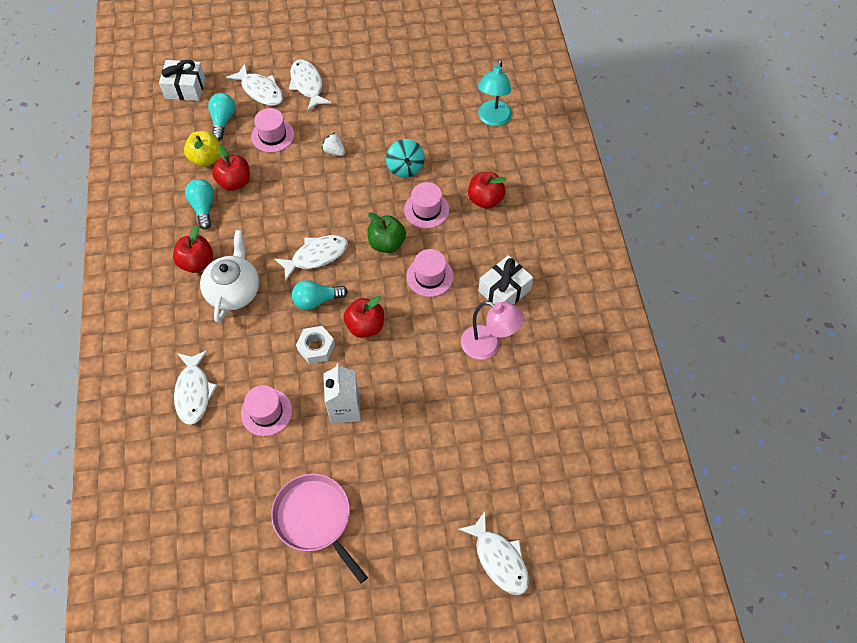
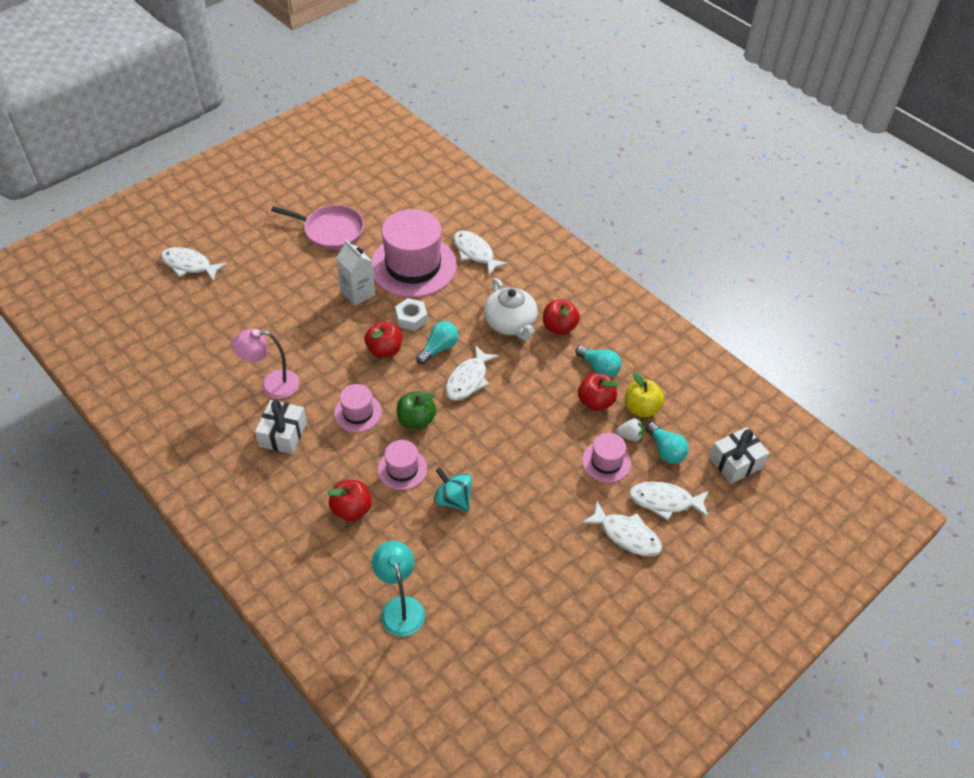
camera: 145 degrees right, 10 degrees down
(266, 412) = (413, 266): pink hat -> pink hat, size x2.05
(334, 151) = (534, 478): white strawberry -> white strawberry (630, 436)

